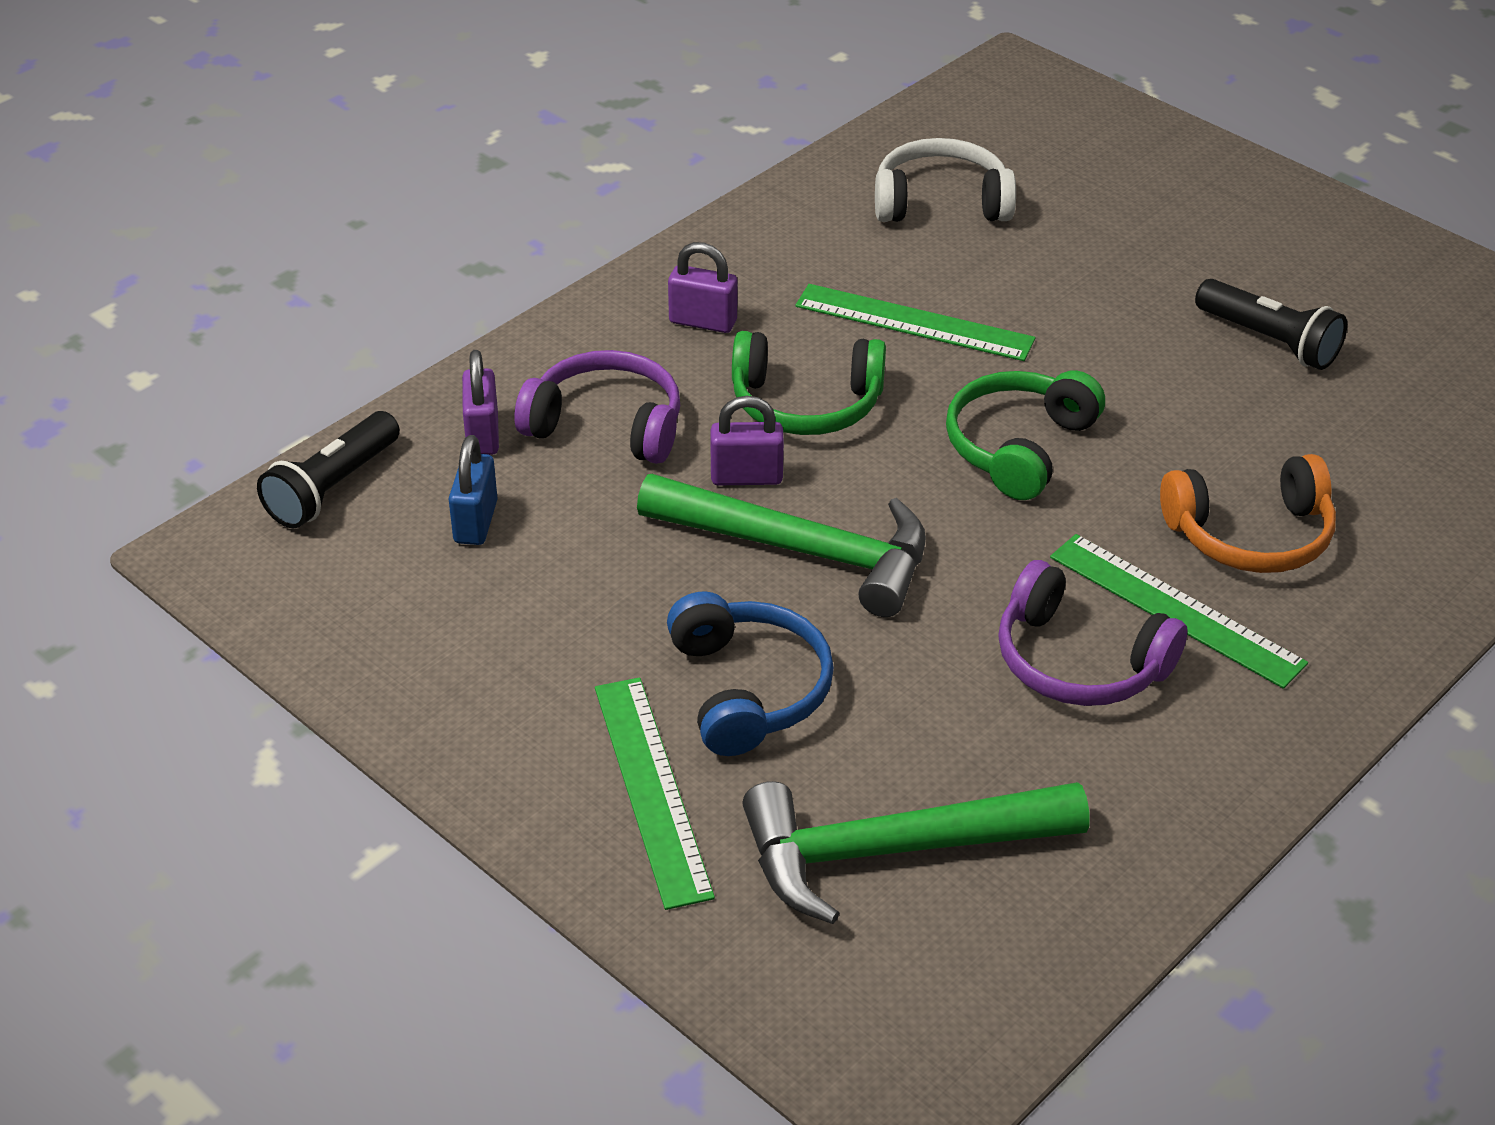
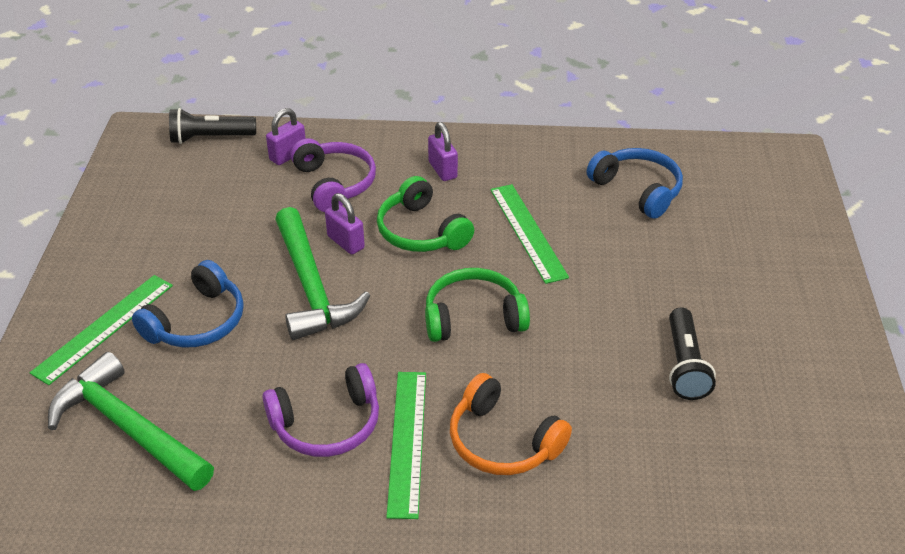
camera: 50 degrees right, 0 degrees up
(475, 522) = (229, 185): blue padlock -> none
(941, 202) = (638, 190): white headphones -> blue headphones
(1078, 662) = (327, 424): purple headphones -> purple headphones turned 105 degrees counterclockwise

